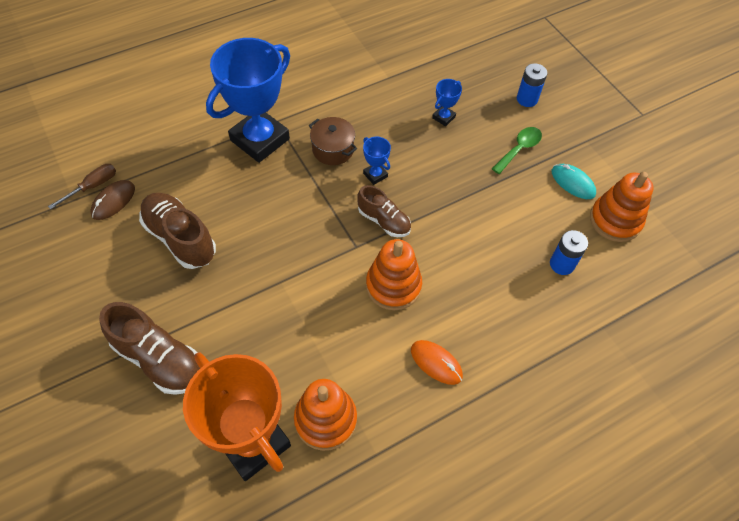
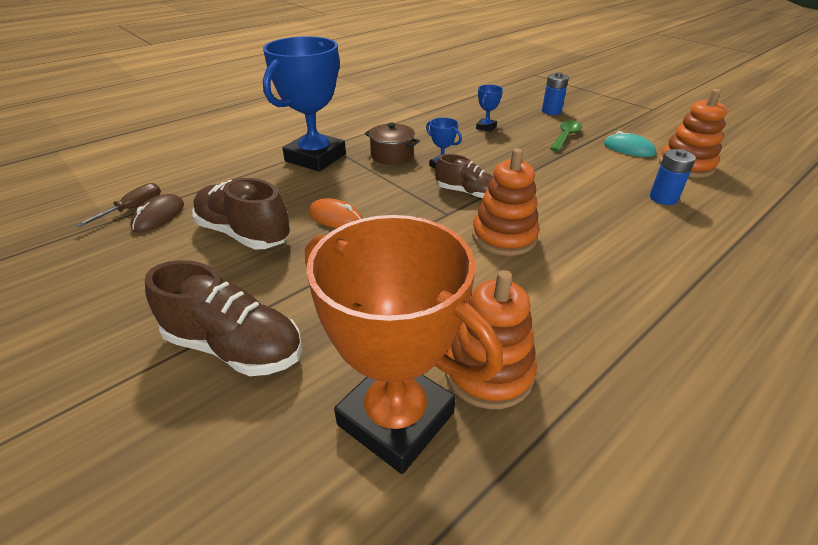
camera: 10 degrees left, 20 degrees down
(436, 363) = (592, 292): orange mouse -> orange mouse (335, 218)

